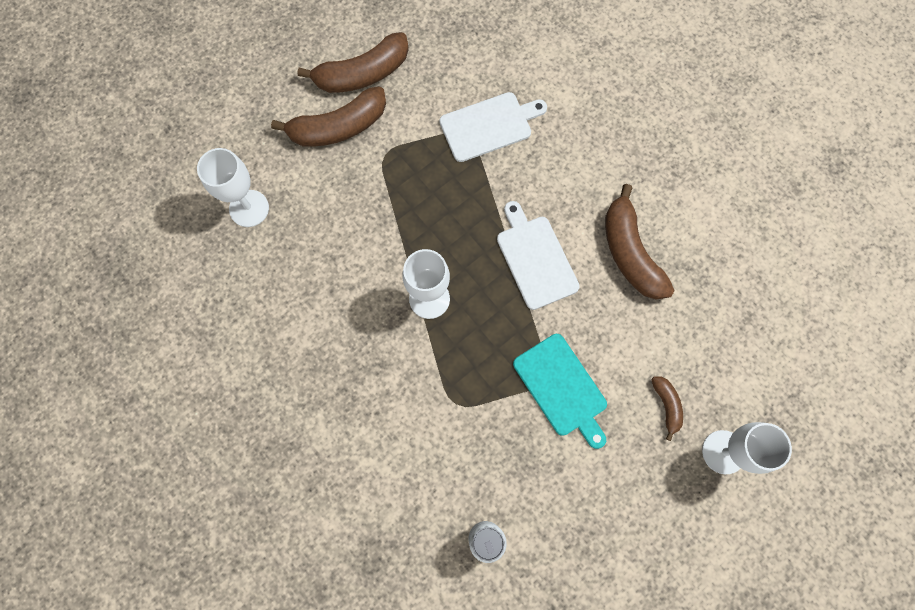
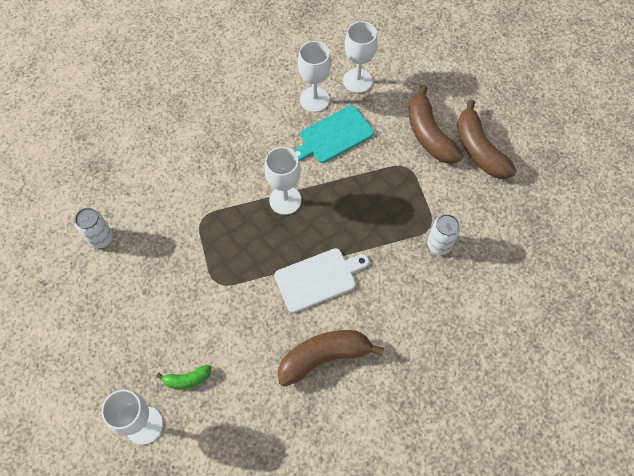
camera: 90 degrees right, 10 degrees down
(276, 263) = (314, 99): none -> white goblet
(489, 126) = (439, 245): white cutting board -> white can
(562, 388) = (208, 296): turquoise cutting board -> turquoise cutting board (334, 136)
(666, 406) = (187, 379): brown banana -> green banana

